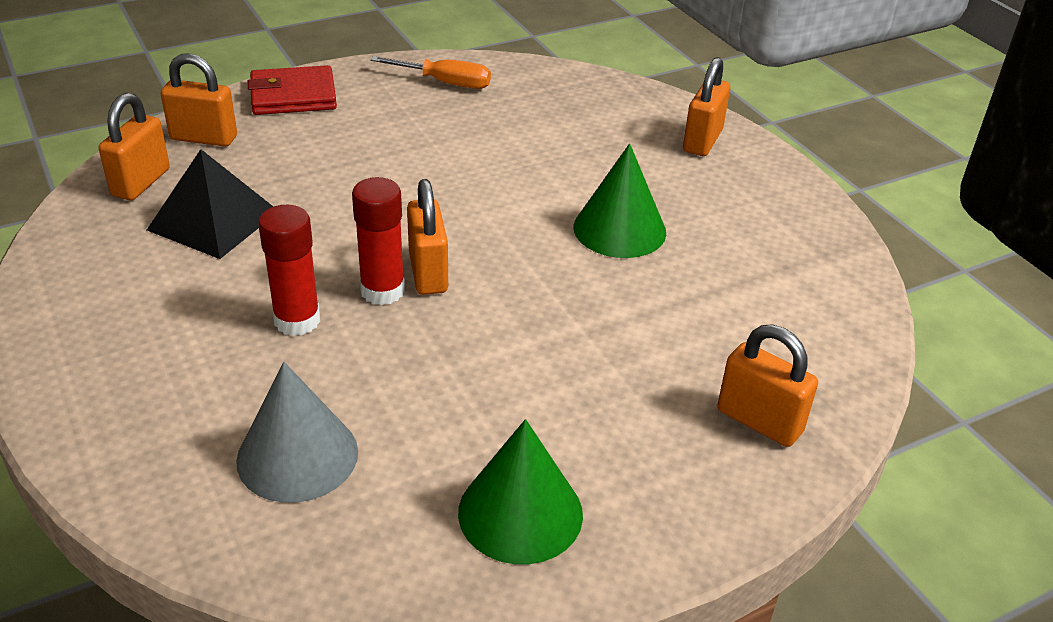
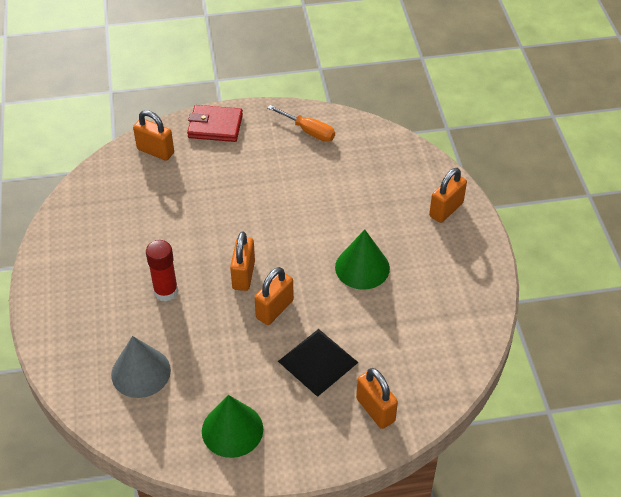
camera: 20 degrees right, 10 degrees up
(141, 183) = (113, 179): orange padlock -> orange padlock (274, 309)
(214, 220) = (144, 214): black pyramid -> black pyramid (318, 361)
(382, 291) = (215, 282): red glue stick -> none

